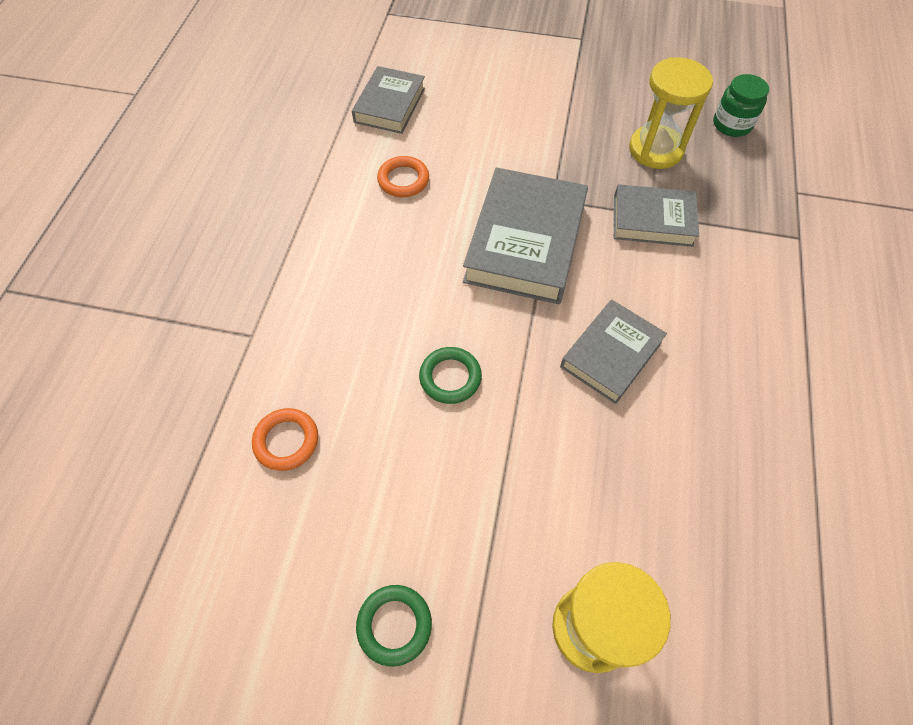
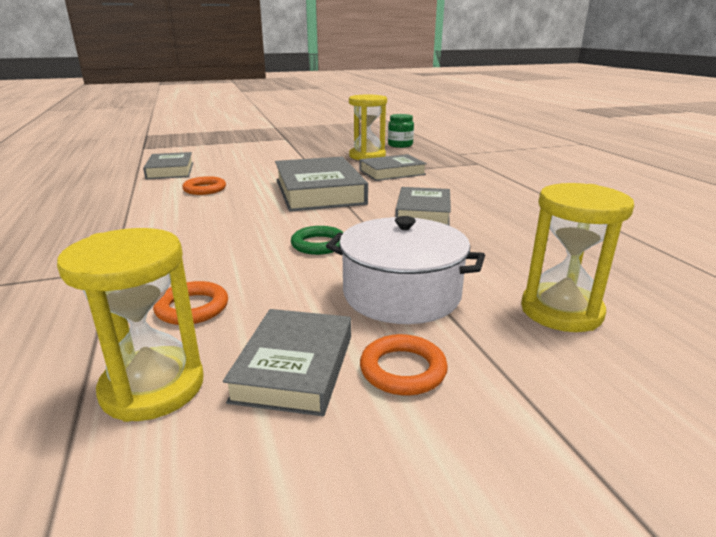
camera: 30 degrees left, 35 degrees down
(218, 539) = (153, 387): none -> yellow hourglass
(320, 573) = (294, 367): none -> grey book
(394, 625) = (403, 370): green ring -> orange ring
(468, 515) = (401, 294): none -> white pot

